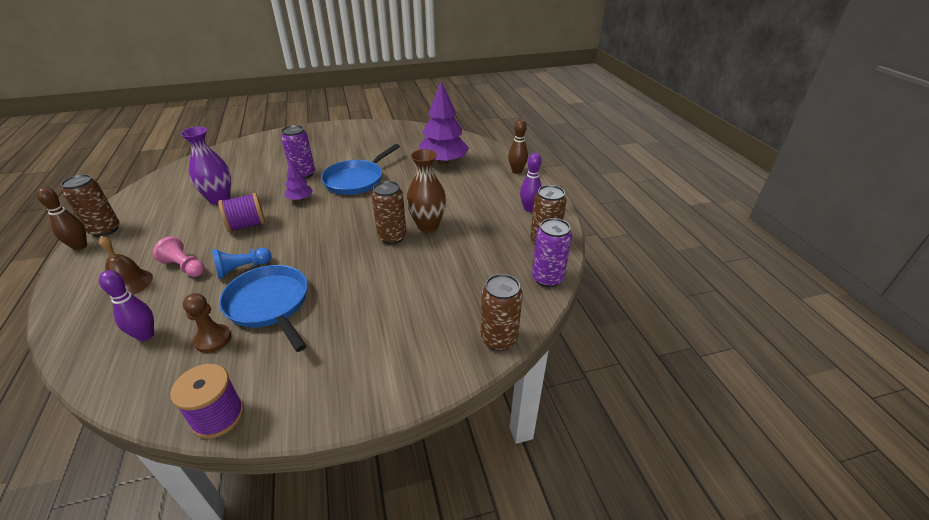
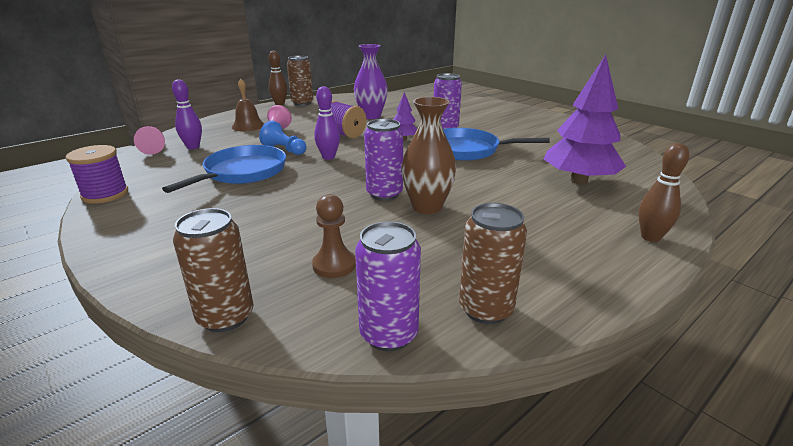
camera: 65 degrees right, 10 degrees down
(99, 373) = (153, 147): none -> pink pawn
(213, 339) = (192, 167): brown pawn -> brown pawn (334, 265)
(392, 237) = (384, 194): brown can -> purple can
(529, 209) = (561, 273): purple bowling pin -> purple bowling pin (328, 157)

